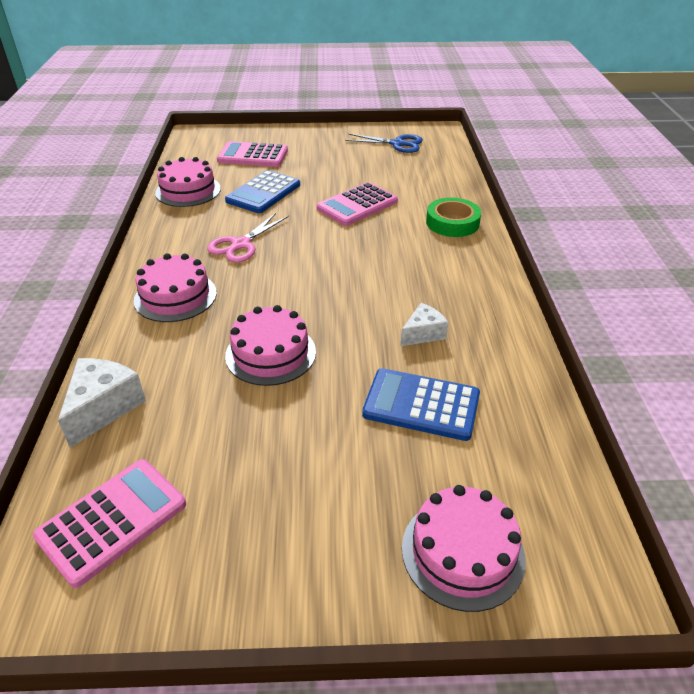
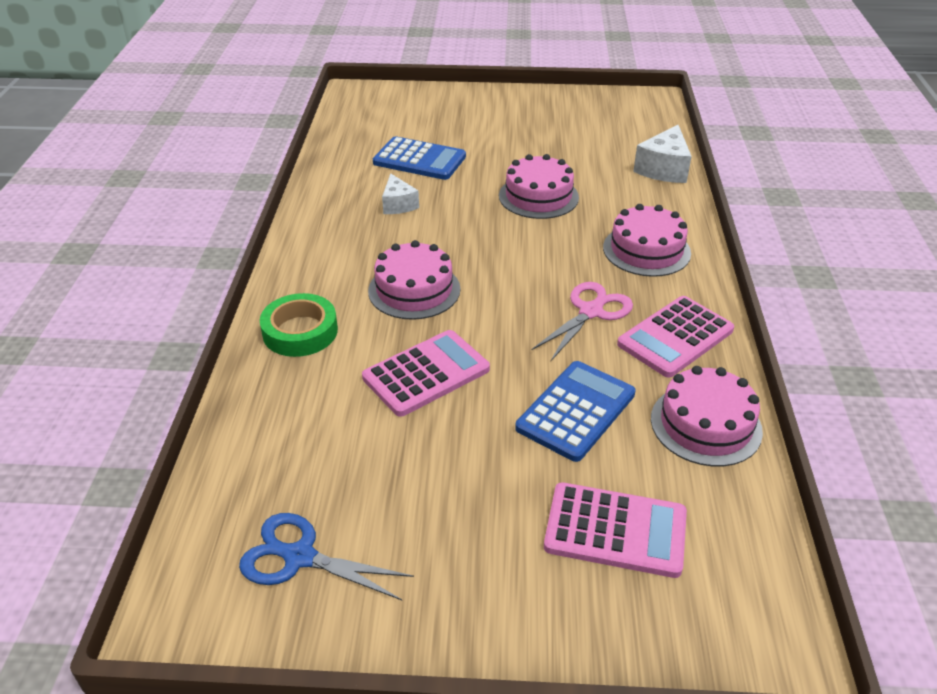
camera: 175 degrees left, 0 degrees up
(112, 520) = (624, 121): pink calculator -> pink calculator (675, 337)
(423, 334) = (398, 205): white cheese -> white cheese turned 75 degrees counterclockwise
(462, 552) = (421, 103): pink cake -> pink cake (414, 290)

